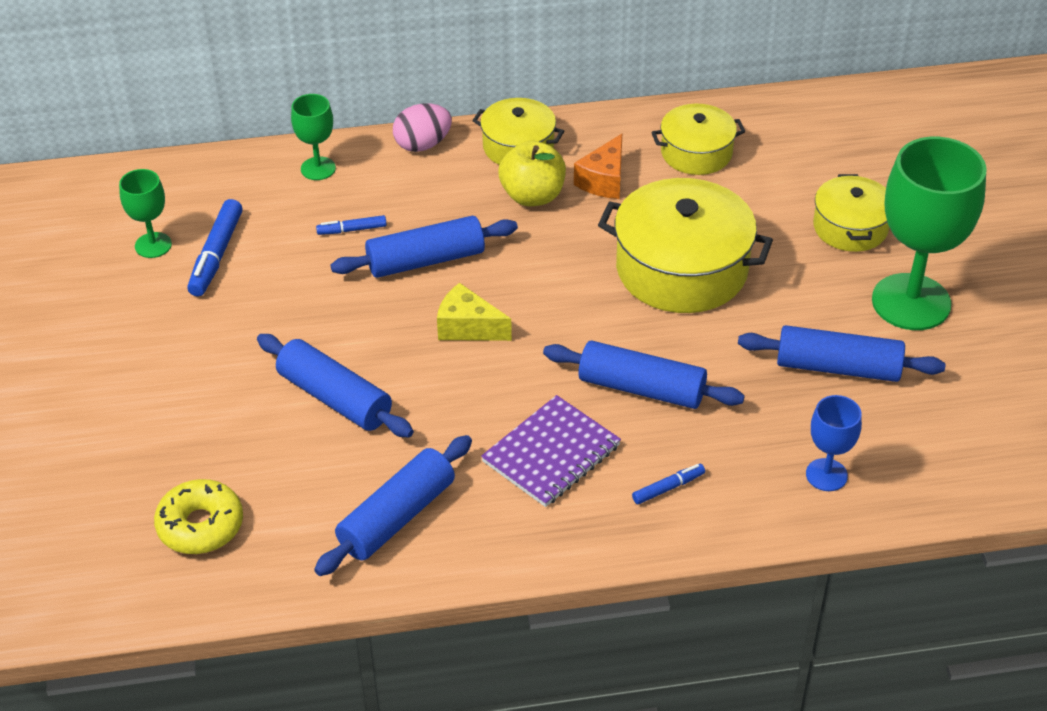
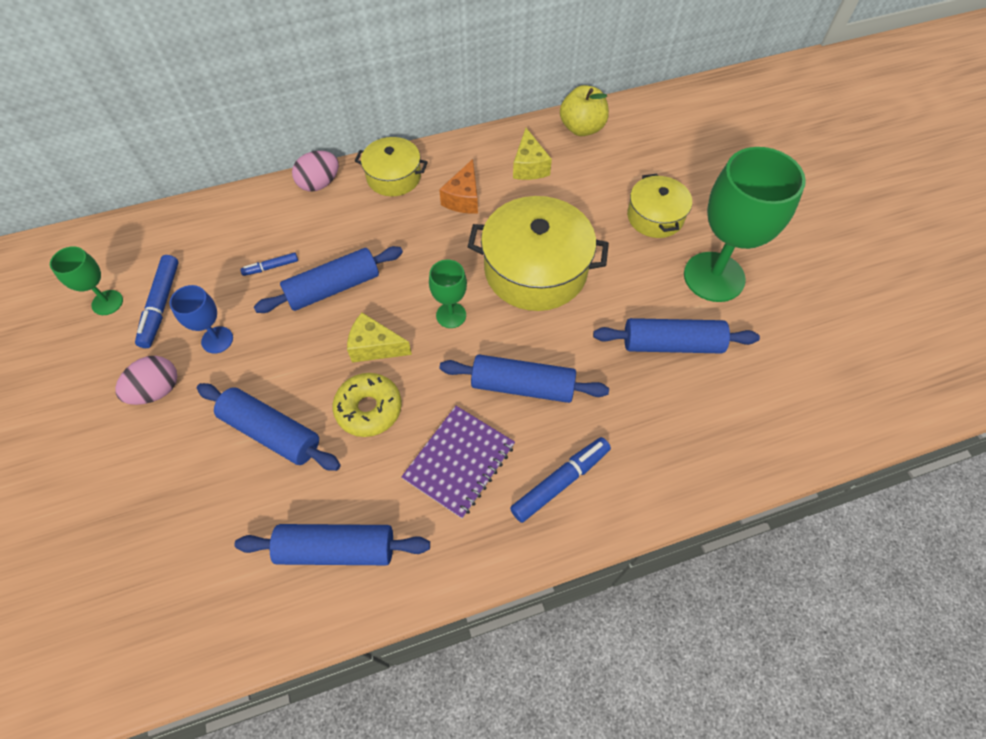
camera: 10 degrees left, 15 degrees up
(200, 526) = (164, 586): yellow donut -> yellow donut (369, 409)
(205, 341) = (157, 390): none -> pink egg
(318, 168) = (238, 215): green goblet -> green goblet (451, 315)
(396, 517) = (337, 548): blue rolling pin -> blue rolling pin turned 60 degrees clockwise
(532, 196) = (410, 219): yellow apple -> yellow apple (582, 128)
(668, 488) = (560, 482): blue marker -> blue marker, size x1.79
(696, 153) = (529, 166): yellow pot -> yellow cheese
(826, 475) = (684, 449): blue goblet -> blue goblet (217, 340)

